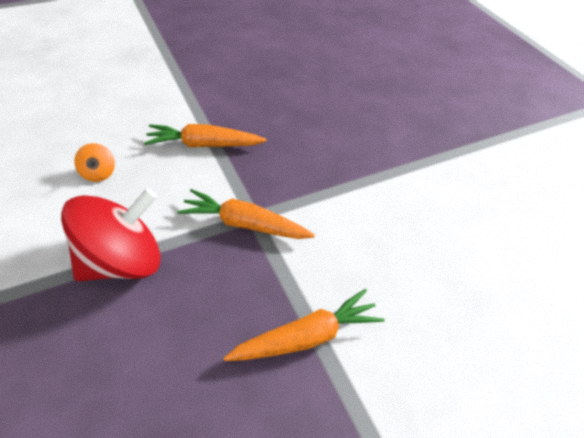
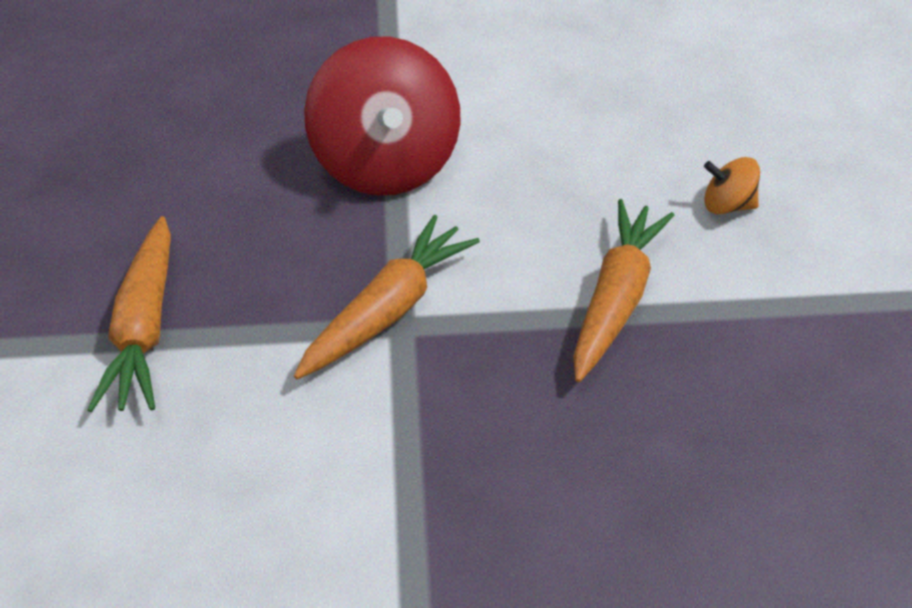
camera: 115 degrees right, 0 degrees up
(98, 173) = (581, 156): orange spinning top -> orange spinning top (726, 205)

